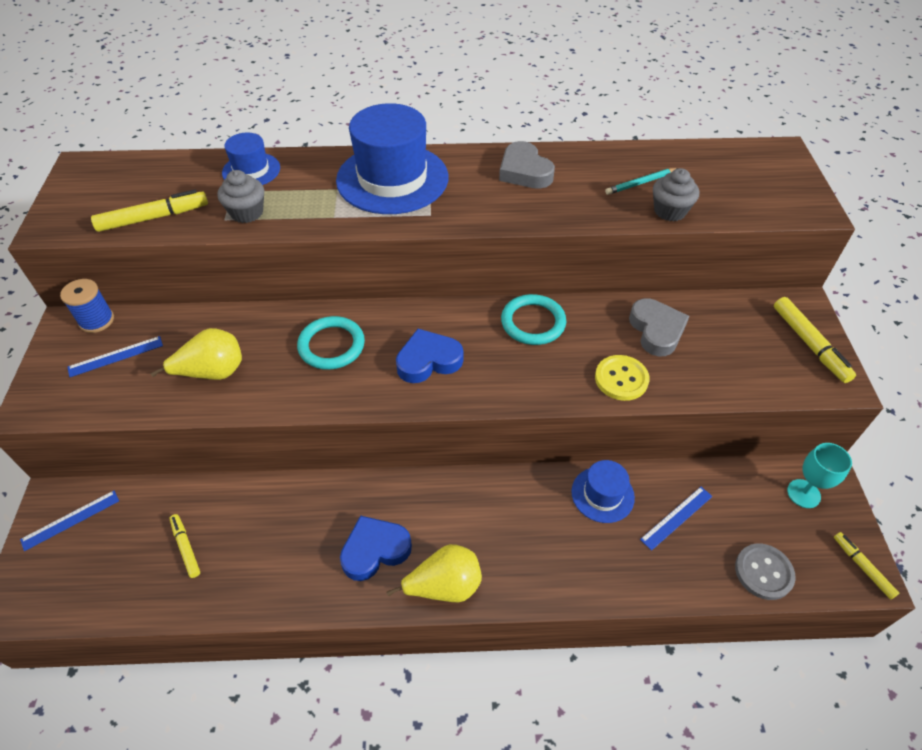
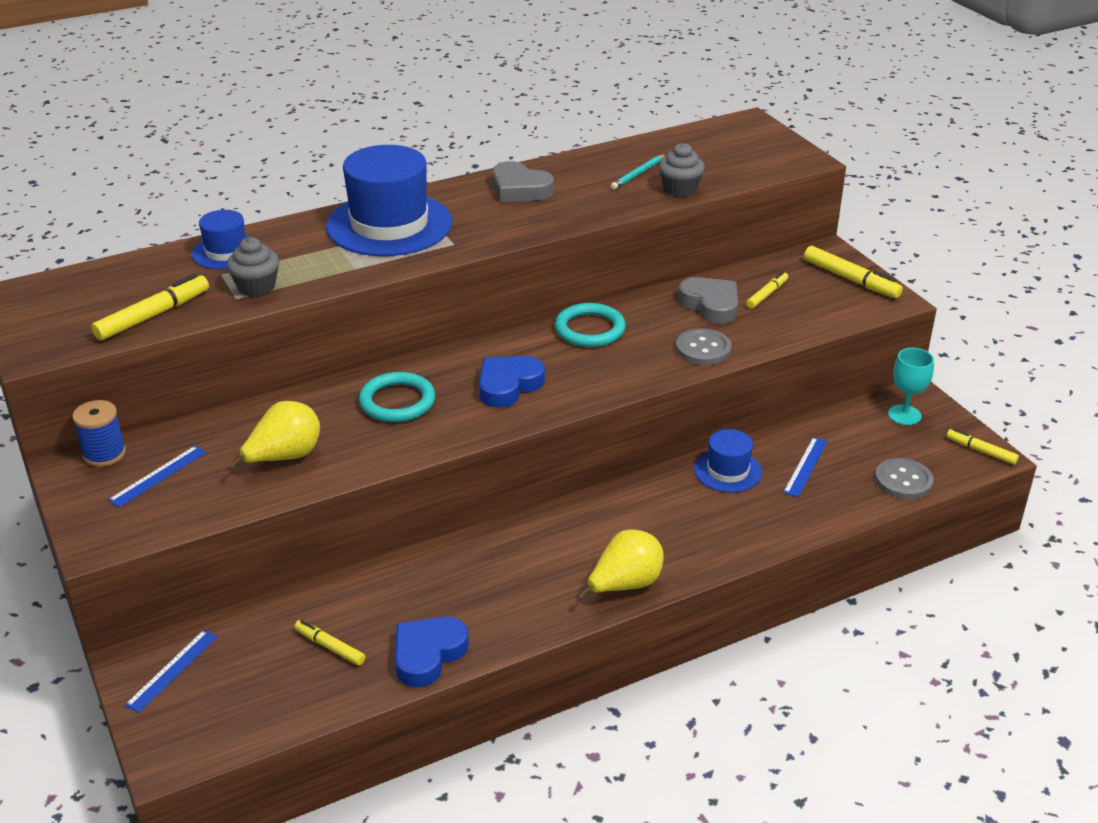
camera: 25 degrees left, 15 degrees down
(375, 550) = (536, 582): blue heart -> blue heart (428, 654)
(621, 379) = (703, 349): yellow button -> grey button
(716, 336) = (767, 294): none -> yellow marker

